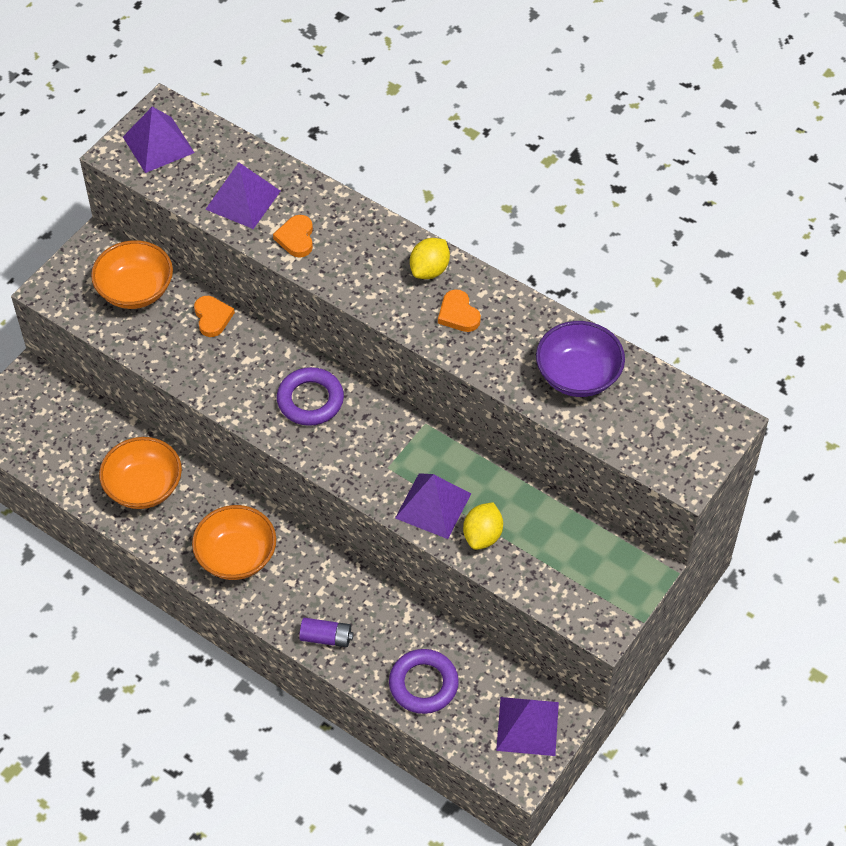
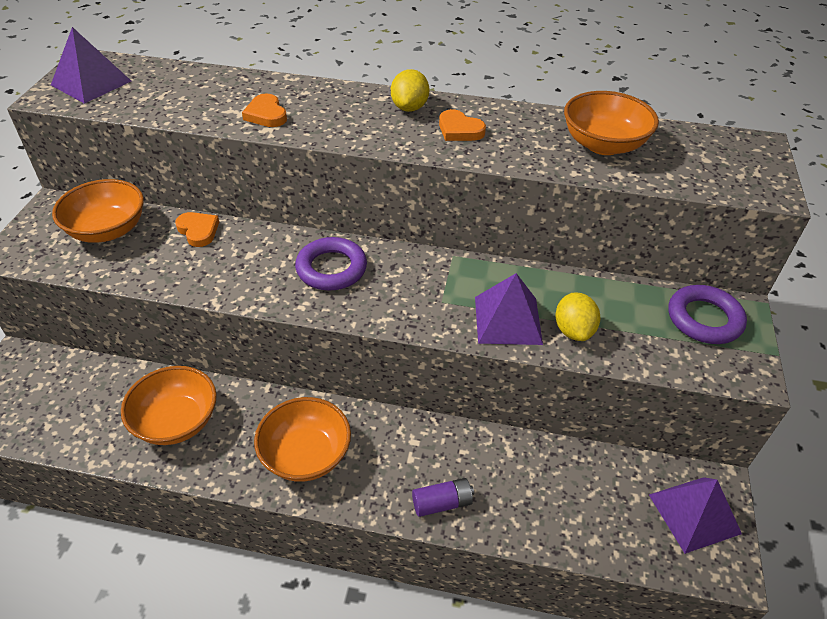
camera: 25 degrees left, 10 degrees down
(243, 200) = (197, 101): purple pyramid -> none
(423, 684) = (568, 512): purple ring -> purple ring (704, 319)
(578, 375) = (603, 145): purple bowl -> orange bowl

